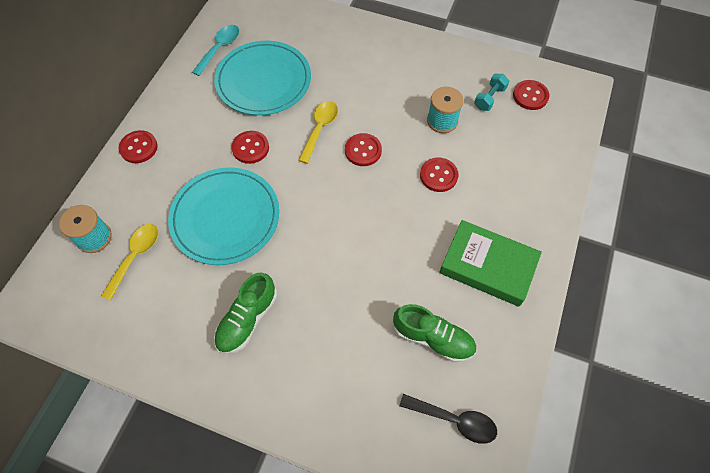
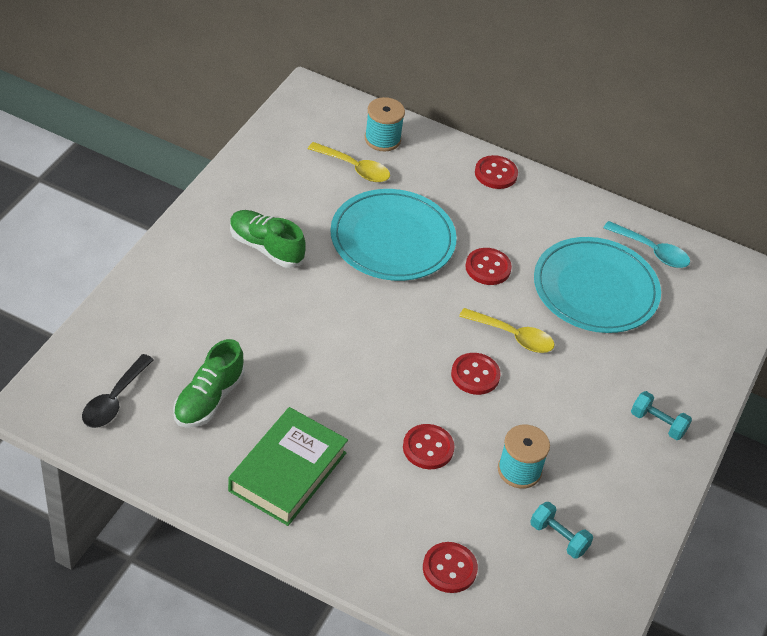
camera: 90 degrees right, 15 degrees down
(381, 48) = (657, 423): none -> turquoise dumbbell
(530, 96) = (561, 593): red button -> red button (449, 568)

